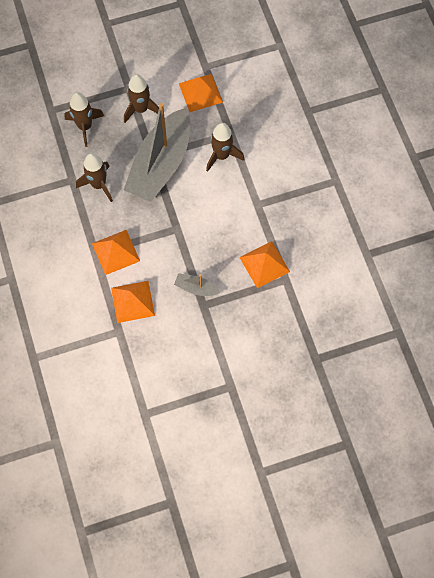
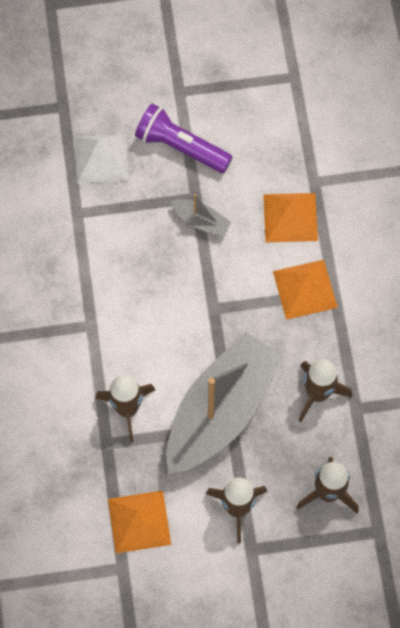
camera: 170 degrees left, 0 degrees up
(221, 341) = (181, 147): none -> purple flashlight
(264, 264) = (101, 238): orange pyramid -> none
(277, 323) = (101, 158): none -> white pyramid

